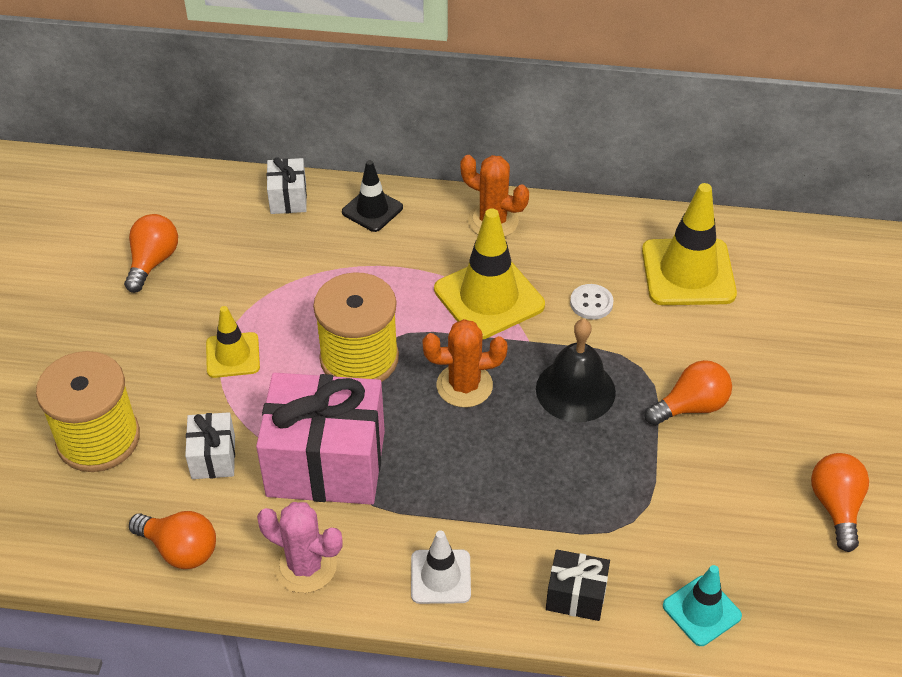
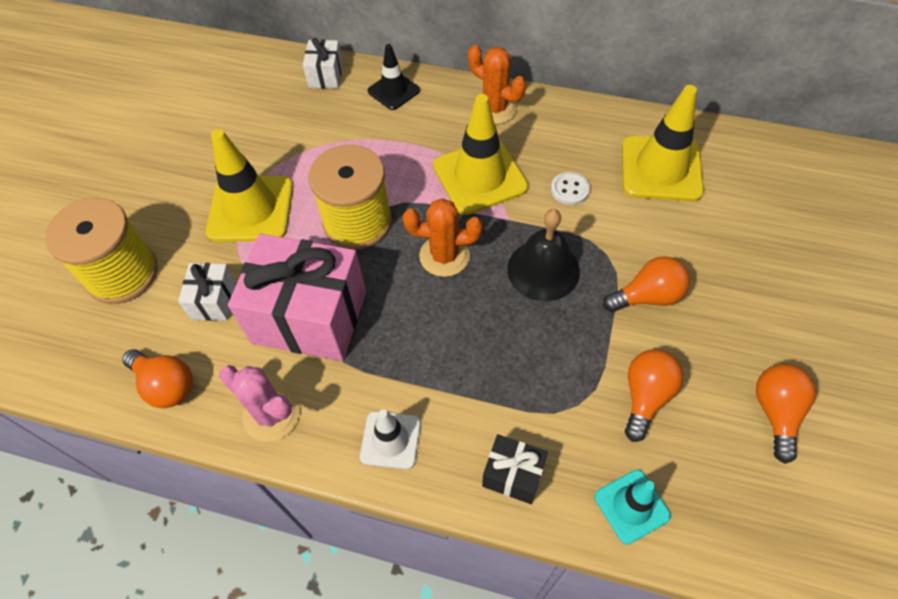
camera: 10 degrees right, 10 degrees up
(153, 262) = (204, 121): orange light bulb -> orange light bulb (646, 396)
(233, 355) = (251, 209): yellow traffic cone -> yellow traffic cone, size x1.74

